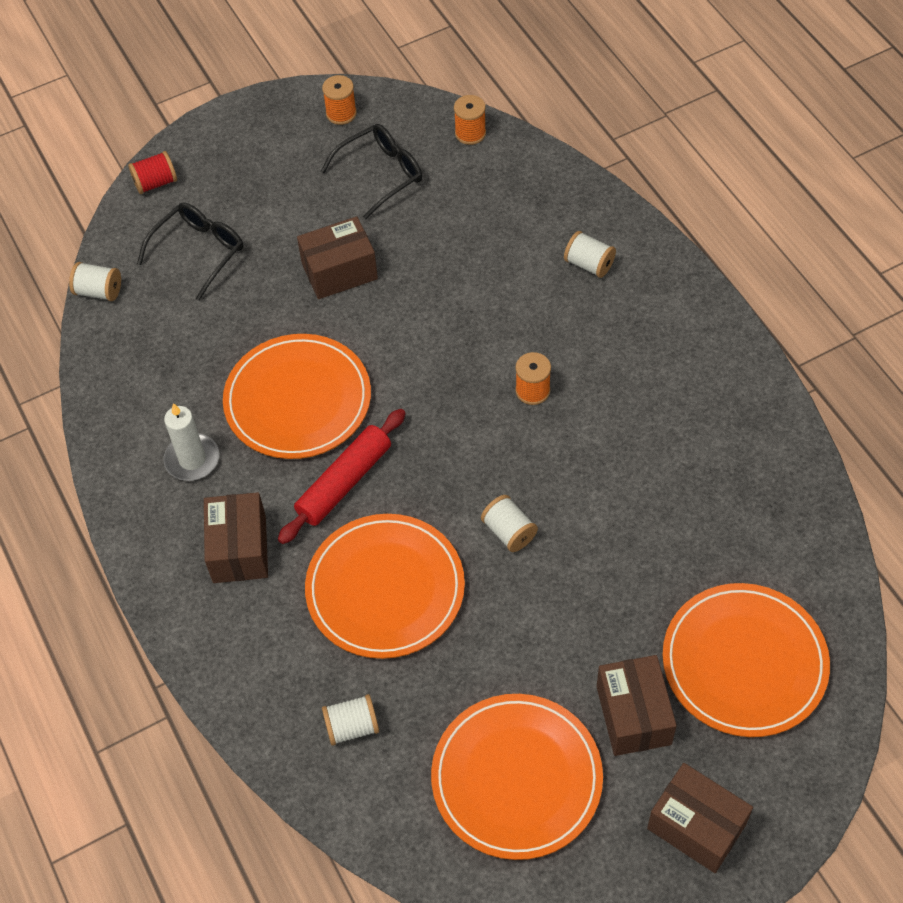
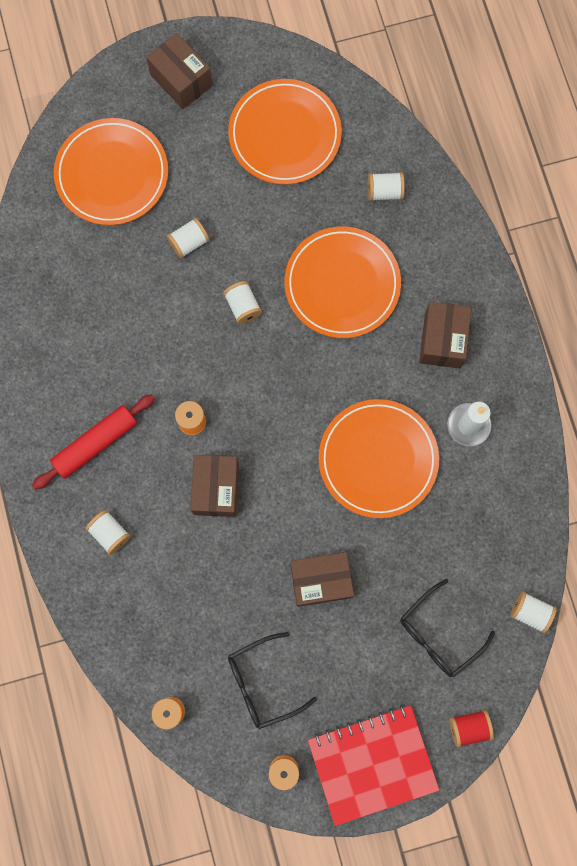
camera: 170 degrees left, 20 degrees up
(252, 136) = (372, 763): none -> red notebook
(344, 482) = (355, 376): red rolling pin -> red rolling pin (95, 443)
(605, 595) = (189, 243): none -> white spool
(633, 715) = (197, 157): brown box -> brown box (216, 488)

